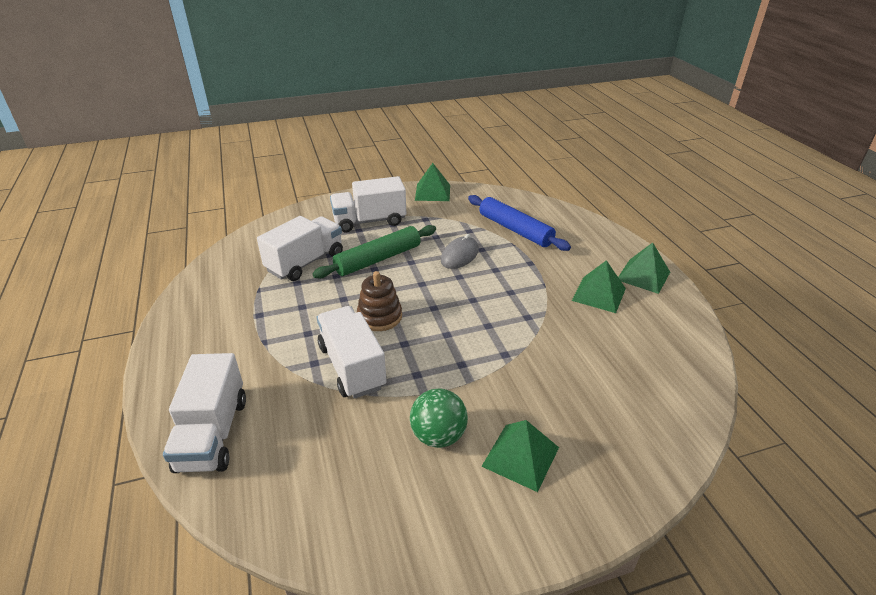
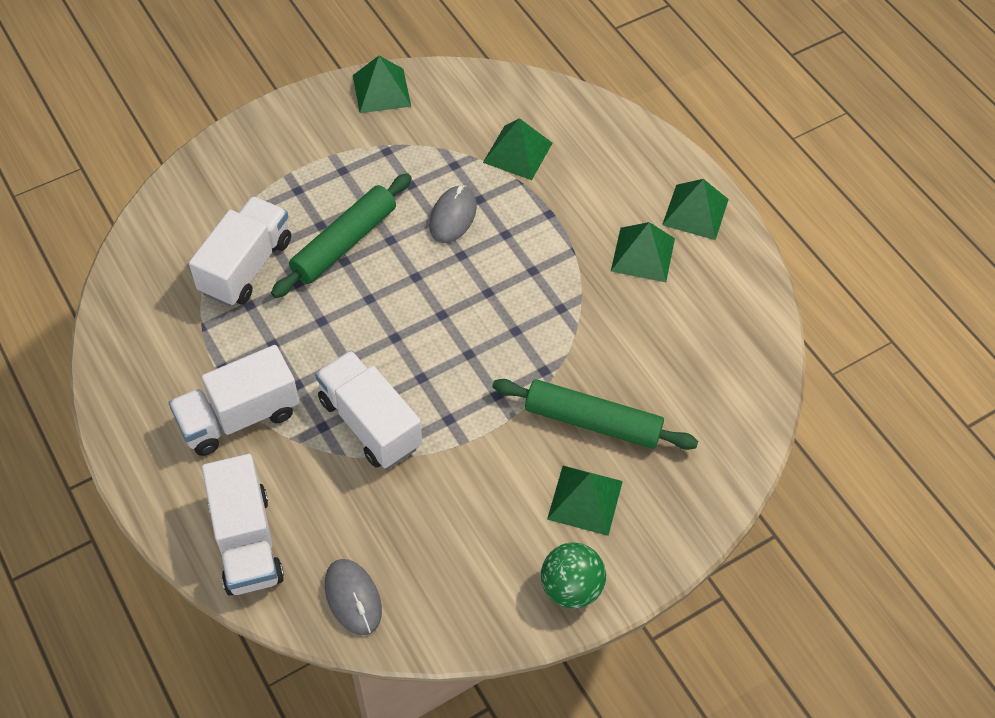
camera: 15 degrees left, 20 degrees up
(280, 499) = (353, 598): none -> grey mouse
(369, 221) = (307, 169): white truck -> white truck (239, 417)
(379, 317) = (378, 342): brown stacking toy -> none
(438, 436) = (494, 493): green ball -> green ball (571, 587)
(515, 230) = (518, 152): blue rolling pin -> green pyramid
(539, 396) = (592, 422): none -> green rolling pin

